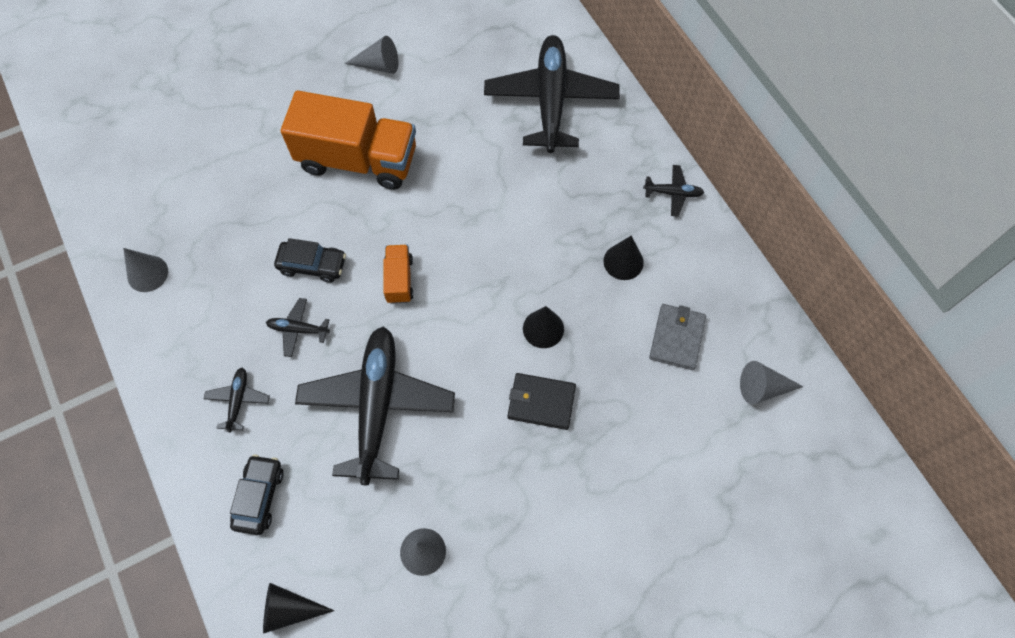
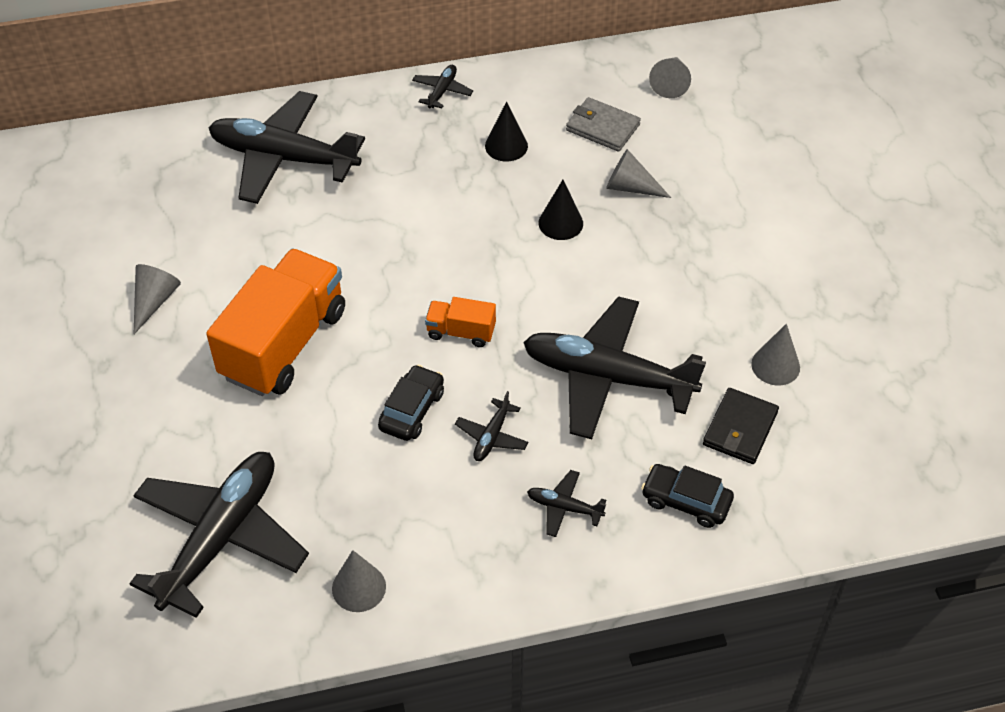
camera: 75 degrees left, 15 degrees down
(178, 174) = (221, 537): none -> black plane
(289, 609) = (815, 490): black cone -> none
(541, 402) = (641, 241): black wallet -> black wallet (740, 429)
(607, 379) = (630, 187): none -> grey cone

